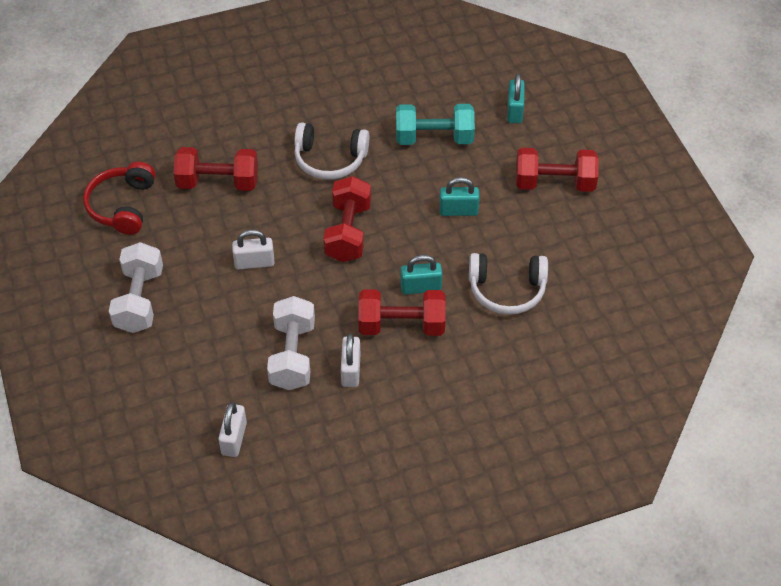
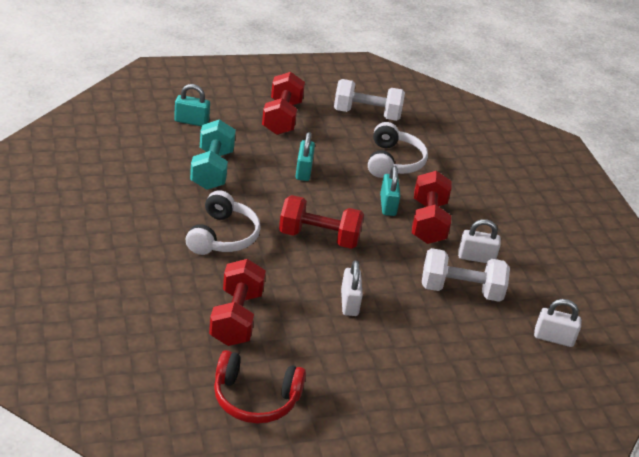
camera: 90 degrees left, 15 degrees down
(139, 300) = (391, 393): white dumbbell -> white dumbbell (366, 114)

